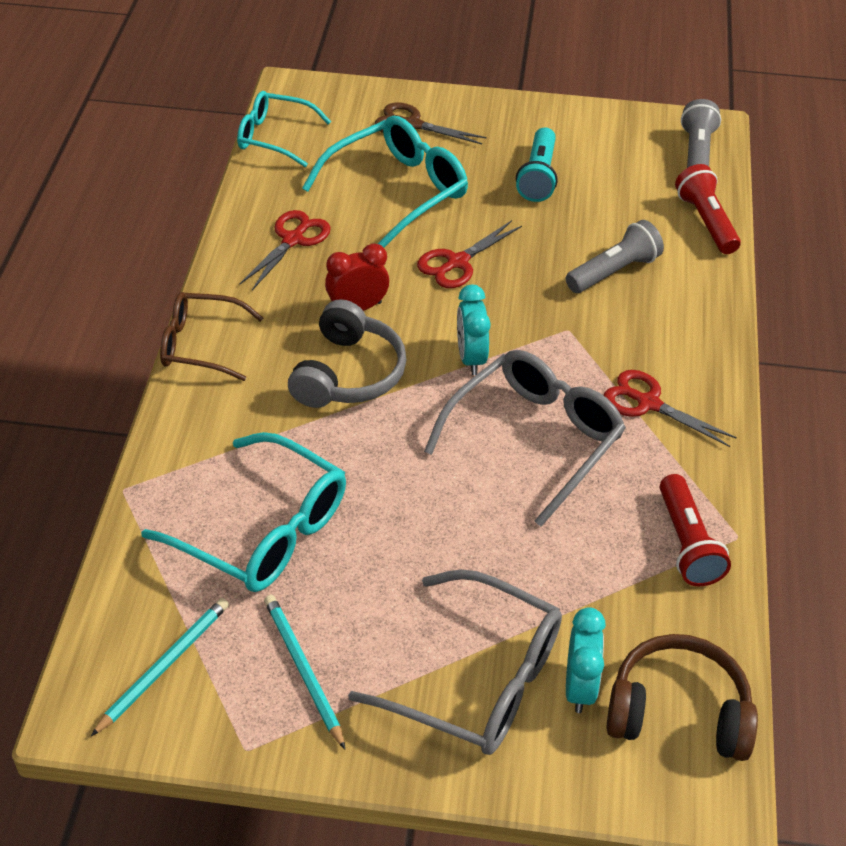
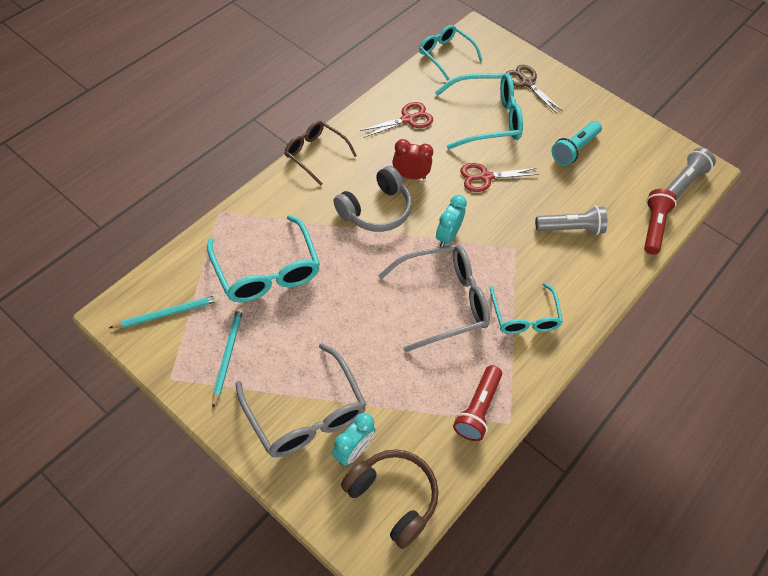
camera: 30 degrees right, 10 degrees up
(648, 403) = (524, 317): red scissors -> turquoise glasses

